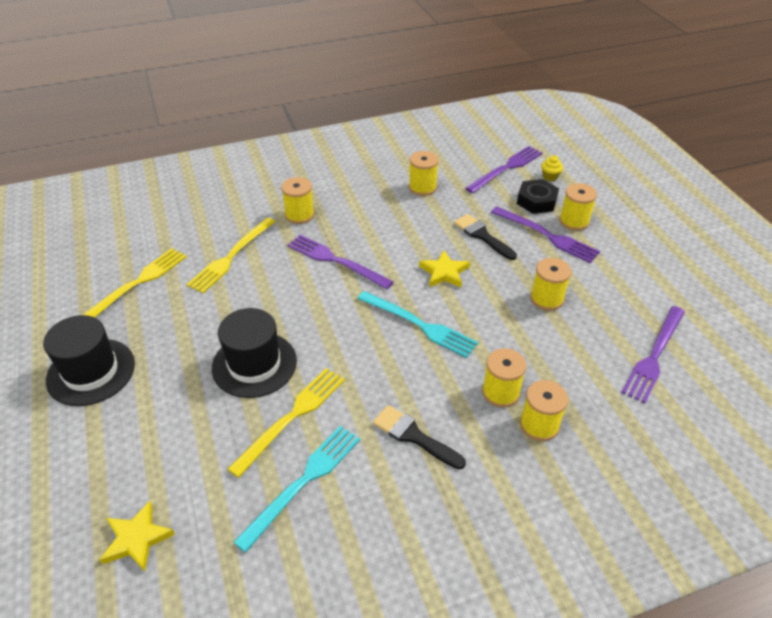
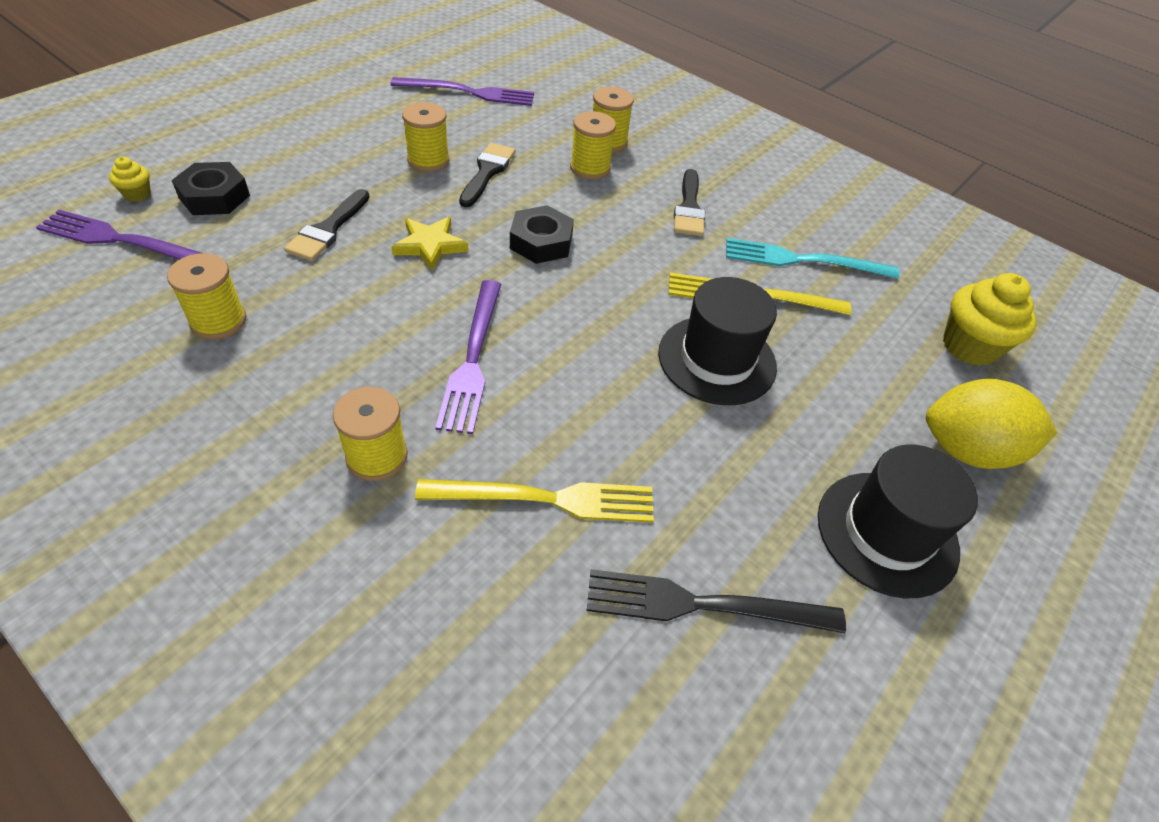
camera: 125 degrees left, 5 degrees up
(83, 455) = (967, 450): none -> yellow lemon
(136, 539) = (969, 346): yellow star -> yellow cupcake
(137, 284) = (703, 604): yellow fork -> black fork
(419, 325) = (541, 242): turquoise fork -> black nut
(518, 326) = (487, 172): none -> black brush
(547, 235) = (299, 177): purple fork -> none
(574, 221) = (254, 160): yellow spool -> none

